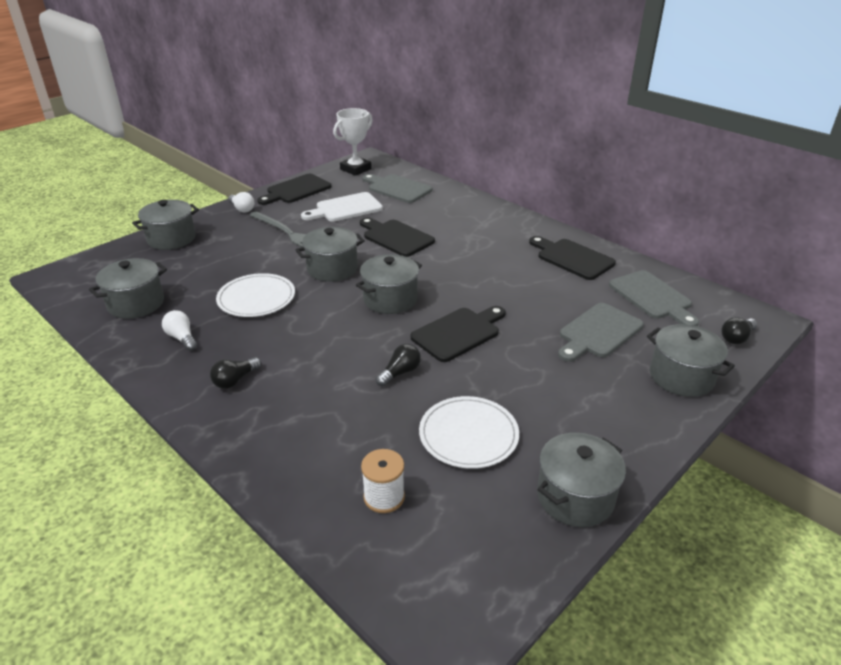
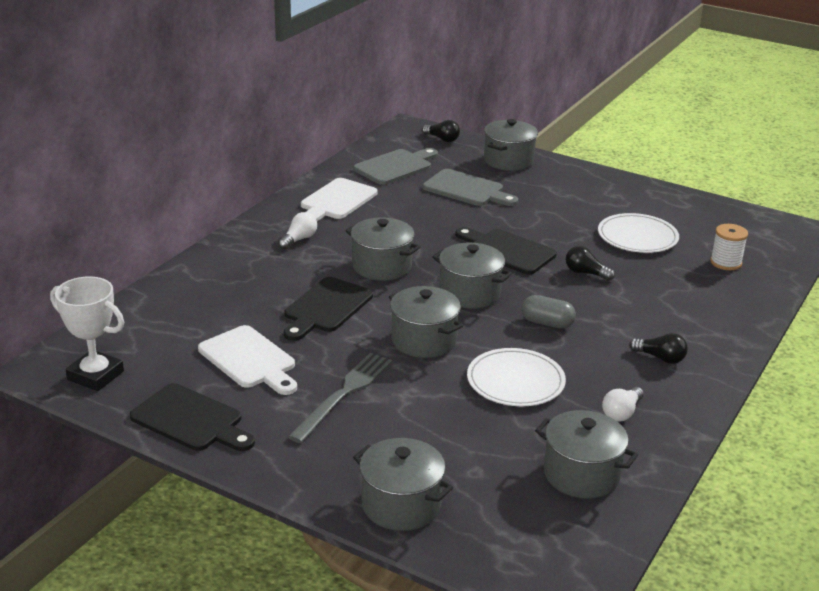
camera: 105 degrees left, 5 degrees down
(242, 209) = (275, 460): white light bulb -> white light bulb (299, 239)
(325, 329) = (547, 323): none -> grey capsule
(397, 188) = (170, 326): grey cutting board -> none
(572, 258) = (336, 201): black cutting board -> white cutting board
(575, 497) = (665, 198): grey pot -> grey pot (382, 266)

